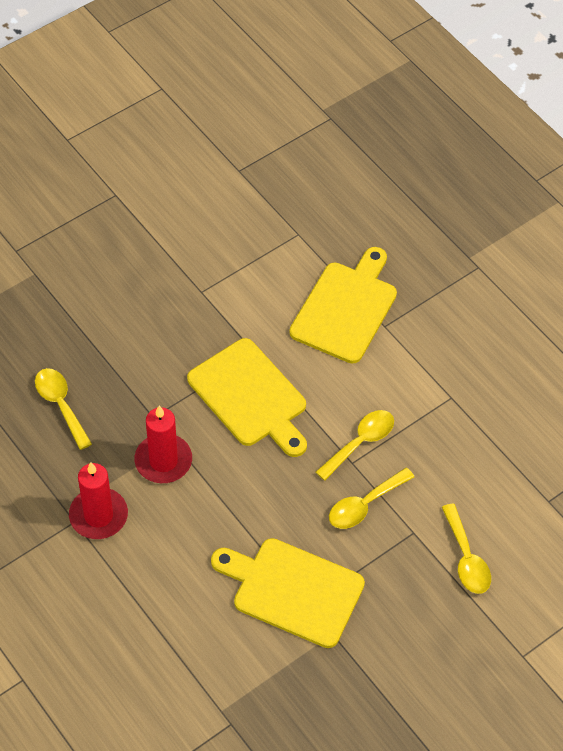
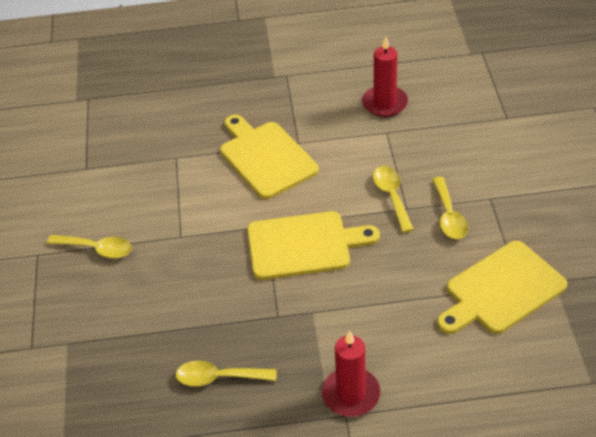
camera: 55 degrees left, 10 degrees down
(163, 461) = (326, 326): red candle -> red candle (385, 103)
(466, 558) = (529, 178): yellow spoon -> yellow spoon (96, 249)

